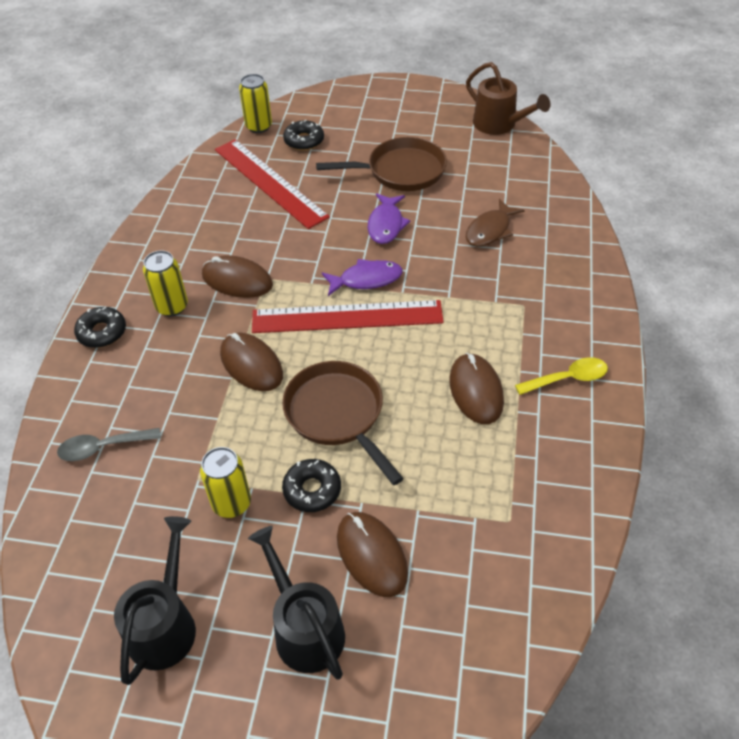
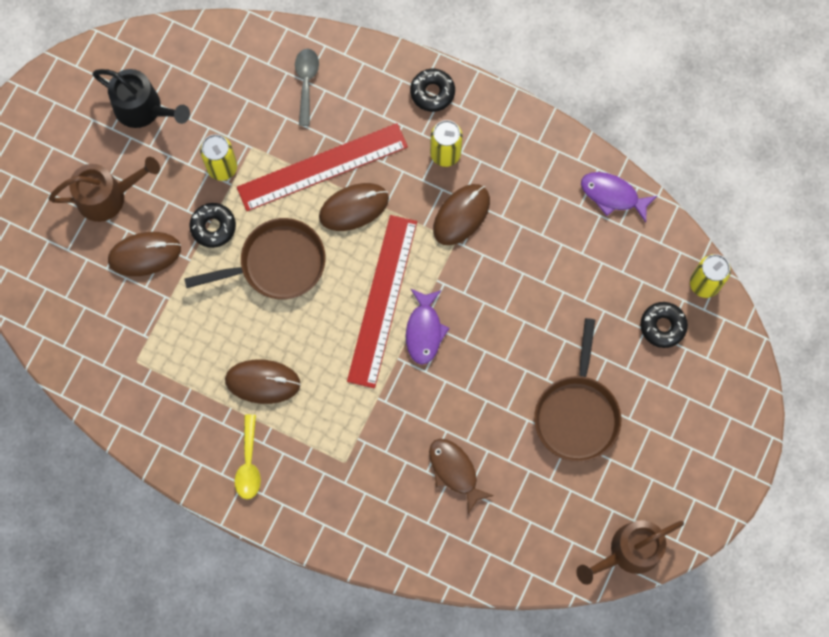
camera: 105 degrees right, 25 degrees up
(269, 182) = (599, 274): red ruler -> red ruler (322, 167)
(304, 627) = (108, 196): black watering can -> brown watering can
(386, 224) = (496, 372): purple fish -> purple fish (613, 195)

